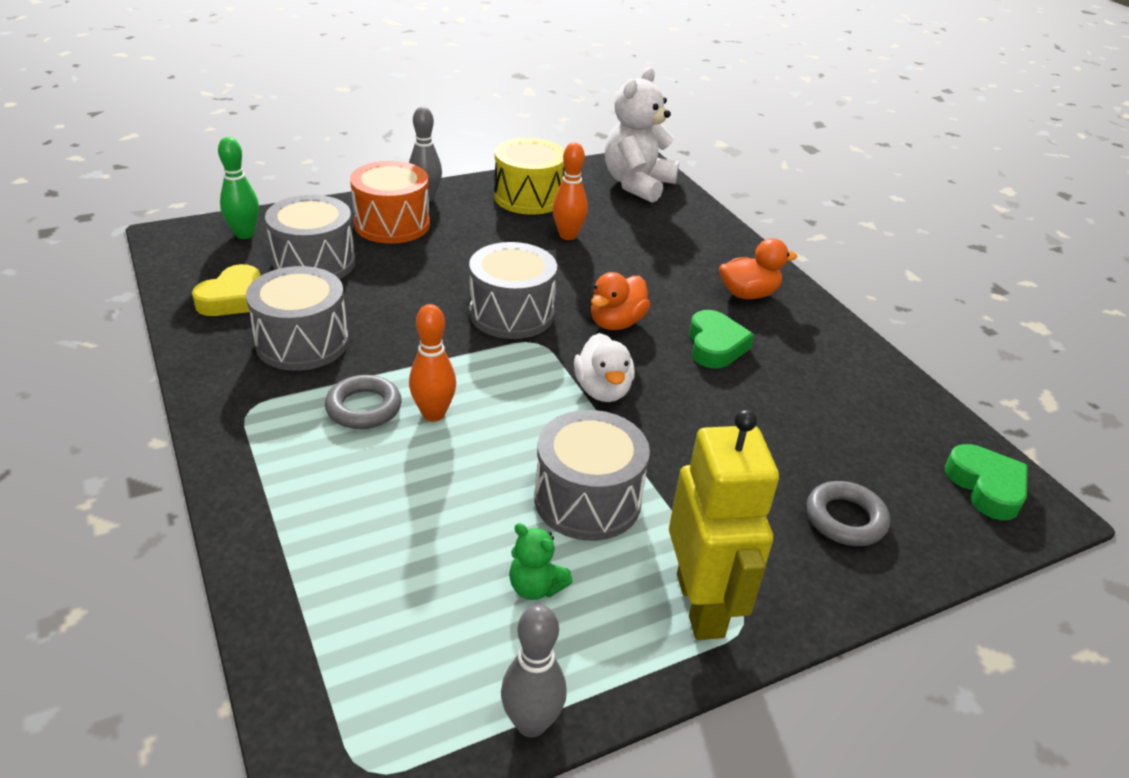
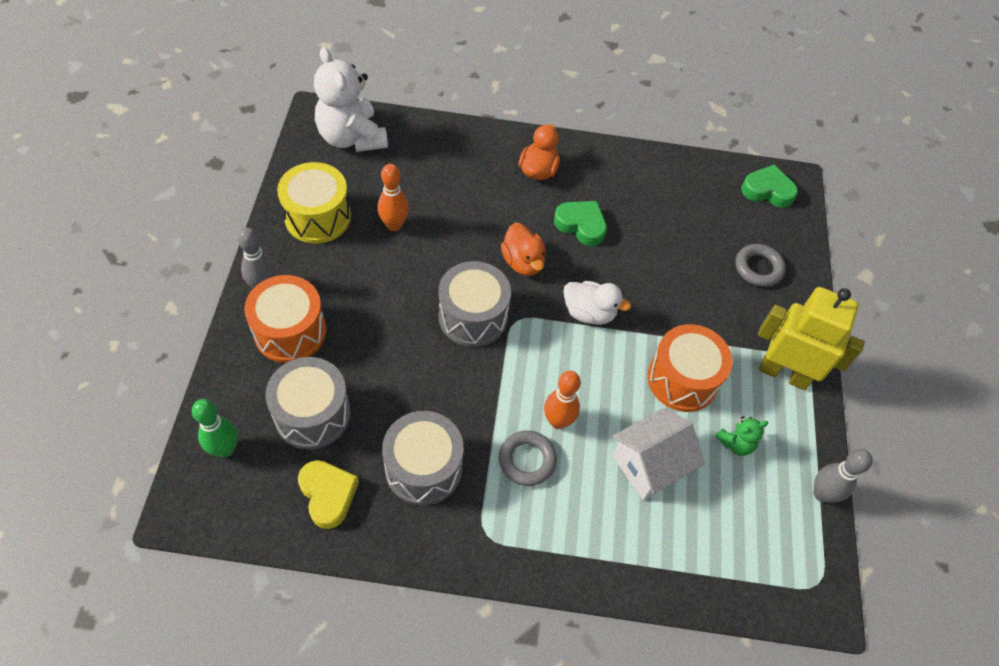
camera: 60 degrees left, 20 degrees up
(432, 510) = (649, 465): none -> white house
(587, 500) = (682, 379): grey drum -> orange drum

